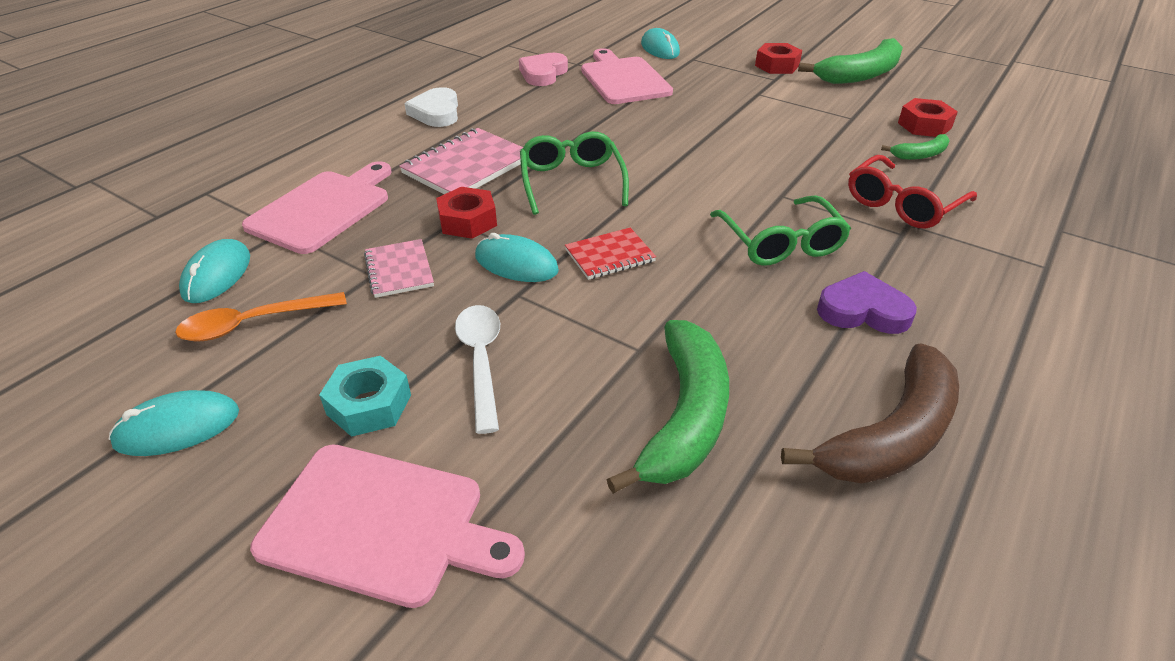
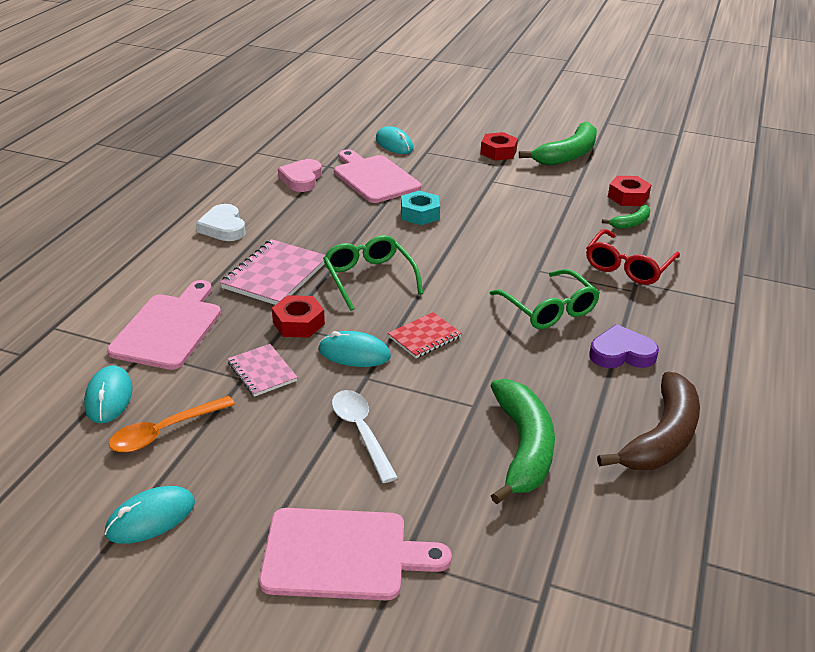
camera: 15 degrees left, 5 degrees down
(369, 404) = (291, 477): turquoise nut -> turquoise nut (420, 214)

